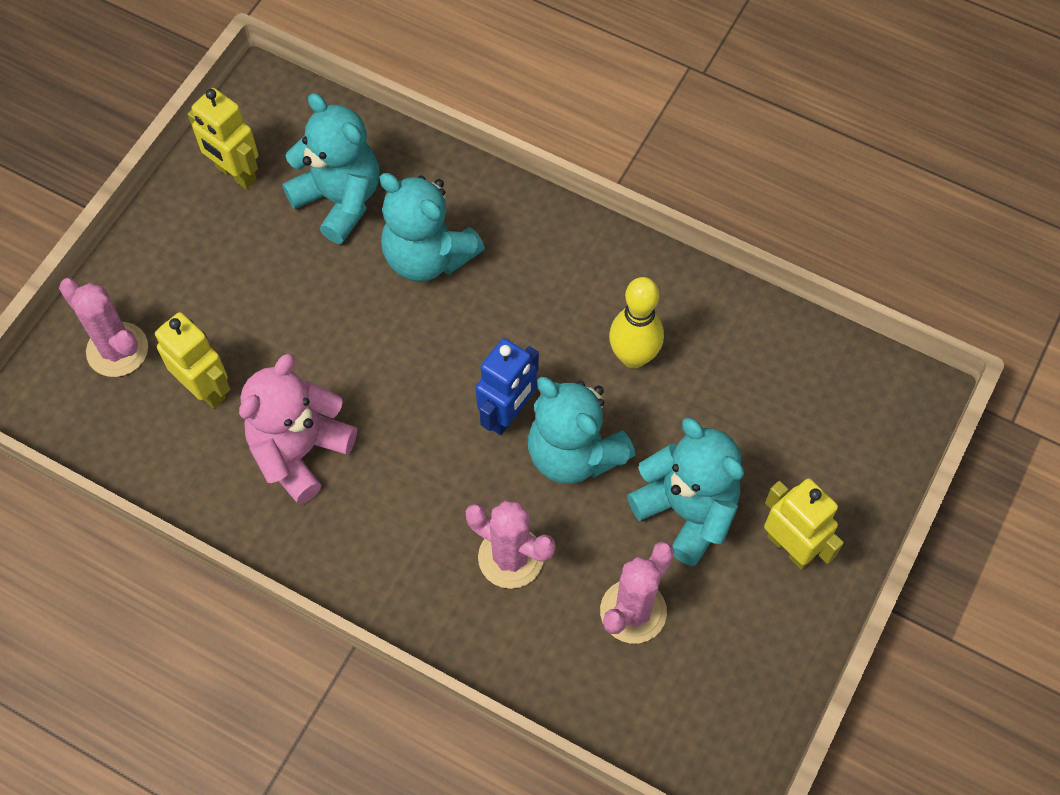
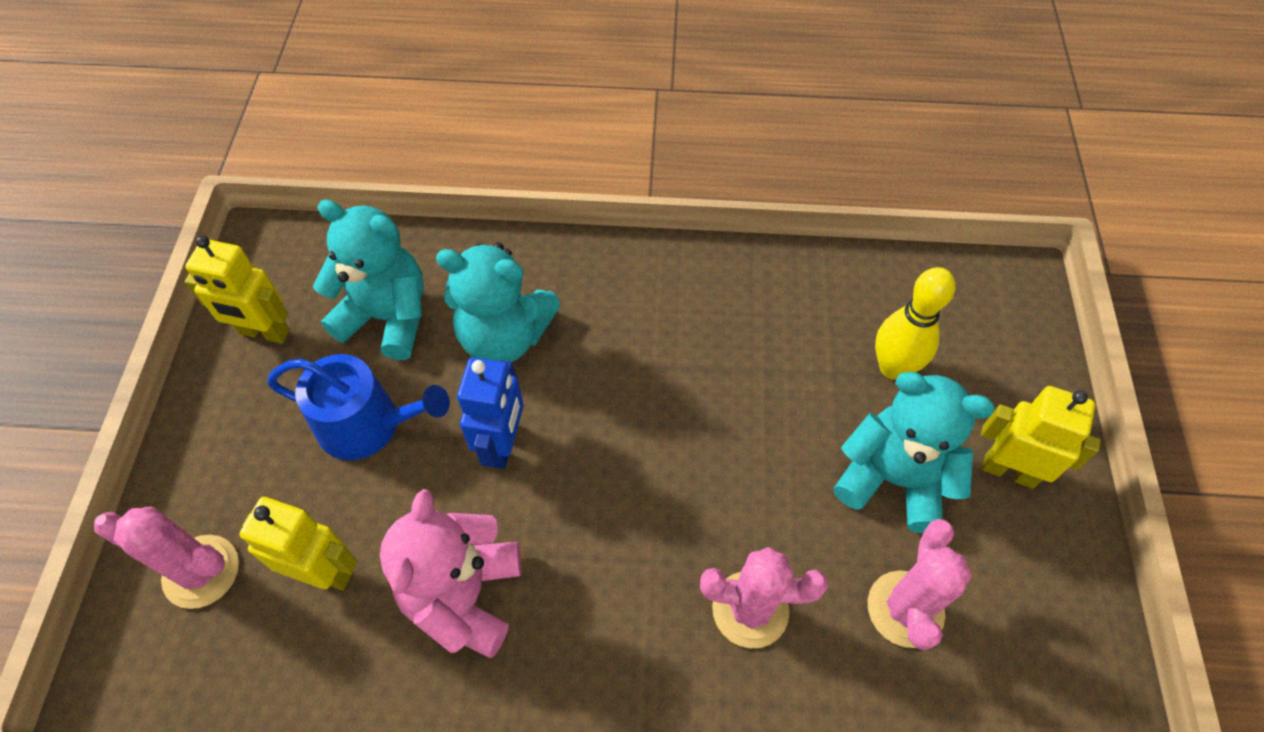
camera: 25 degrees left, 5 degrees down
(285, 287) = (368, 425): none -> blue watering can
(508, 414) = (665, 458): blue robot -> blue robot (503, 444)
(574, 453) = (752, 469): turquoise teddy bear -> none
(633, 357) = (755, 351): yellow bowling pin -> yellow bowling pin (893, 367)

